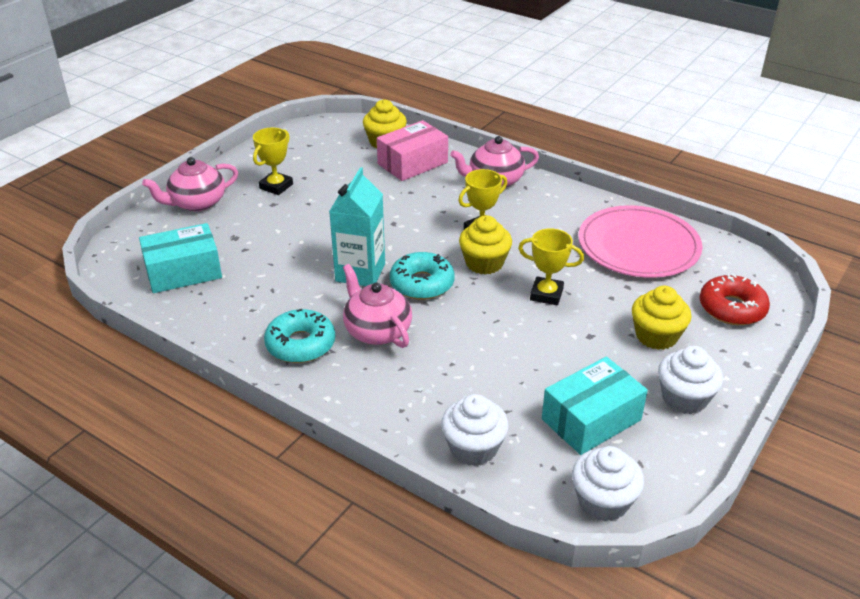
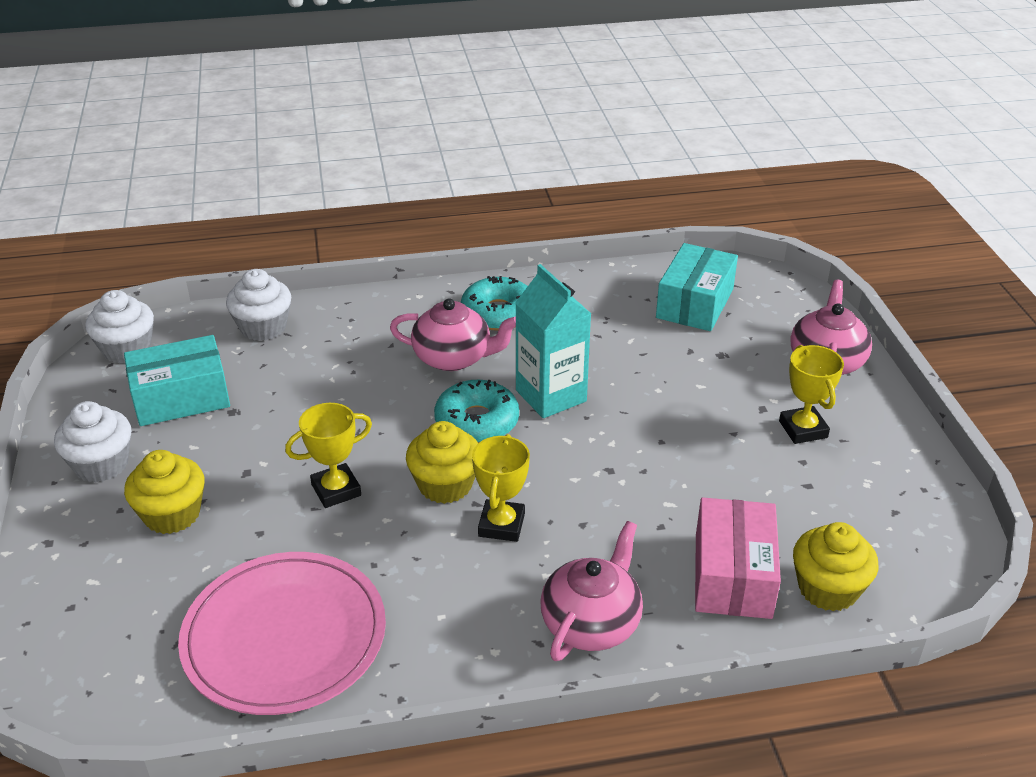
camera: 135 degrees right, 0 degrees up
(591, 419) = (181, 397): turquoise box -> turquoise box turned 60 degrees clockwise
(732, 308) = (97, 609): red donut -> none

